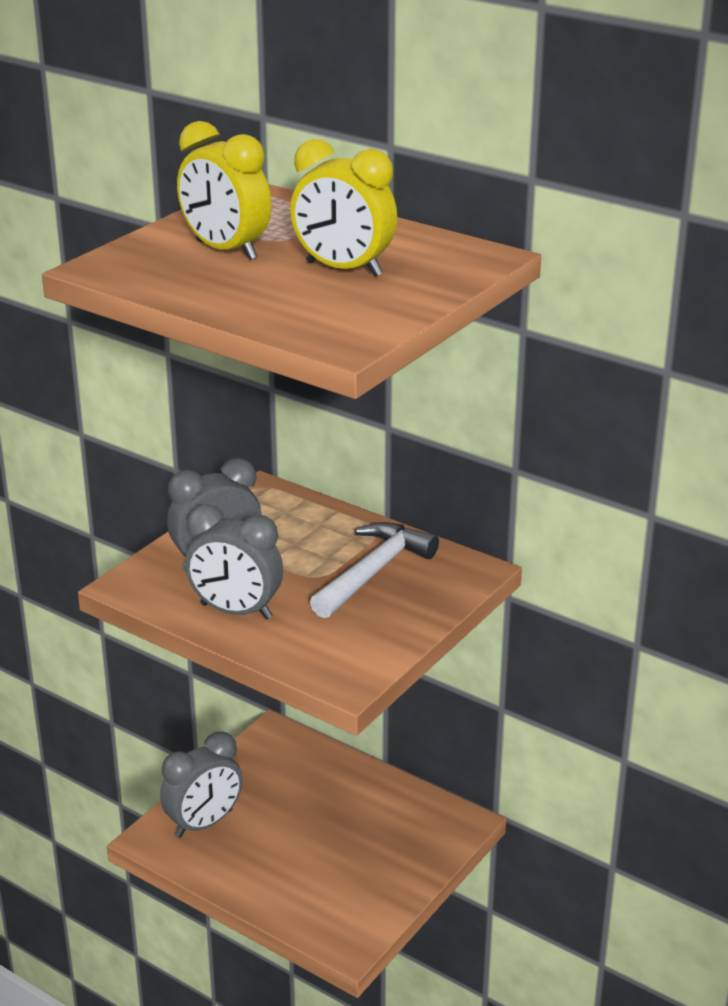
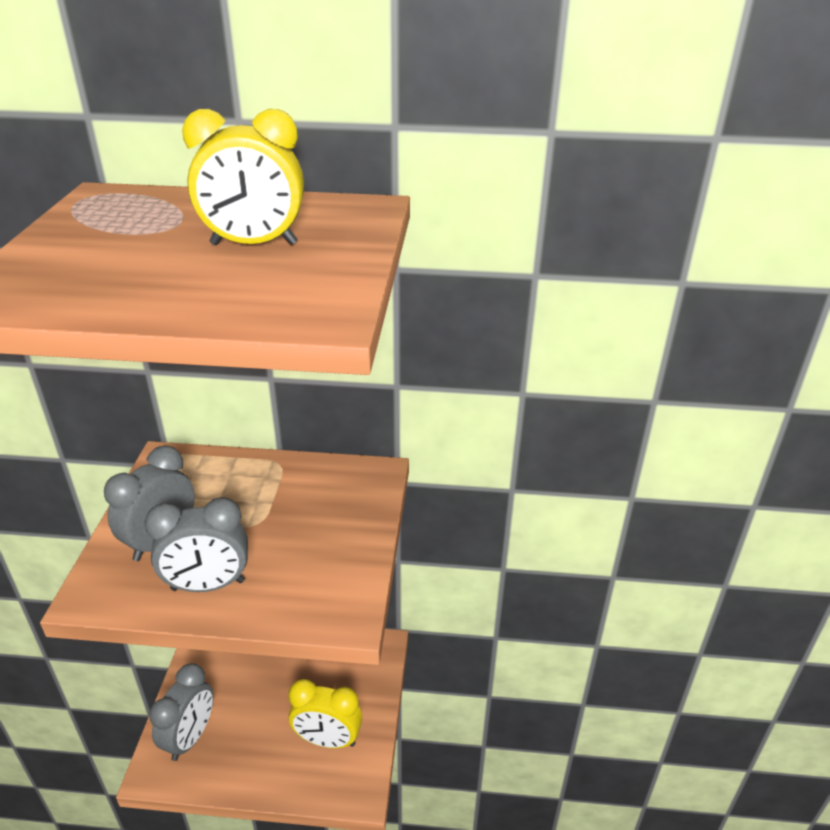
camera: 30 degrees left, 5 degrees up
(226, 250) = (117, 251): yellow clock -> yellow clock (327, 740)
(373, 572) = (301, 503): white hammer -> none

